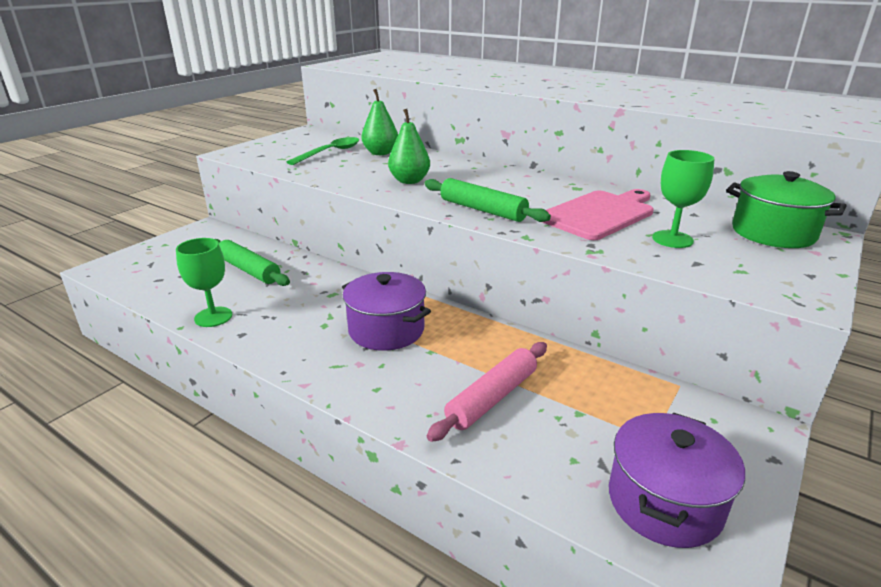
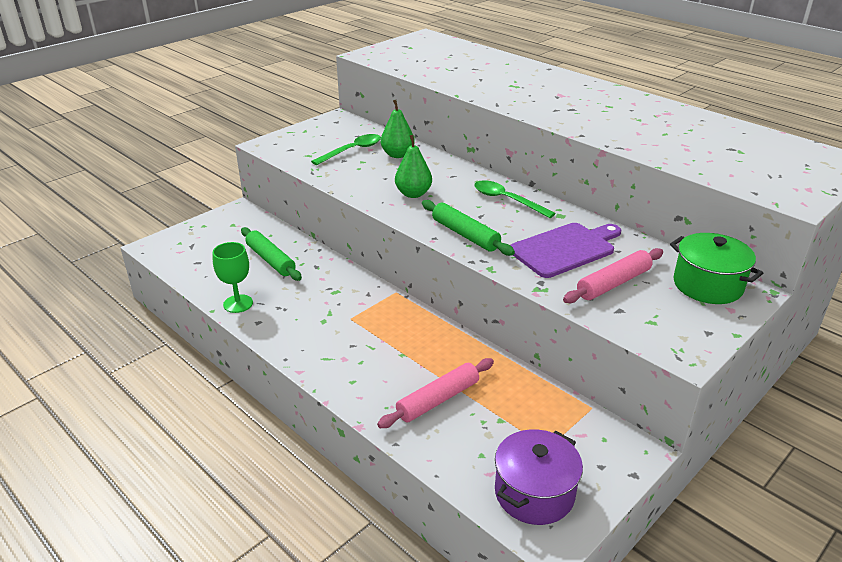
camera: 10 degrees right, 5 degrees up
(386, 330) = (372, 331): purple pot -> none
(513, 180) = (507, 200): none -> green spoon
(599, 214) = (565, 249): pink cutting board -> purple cutting board
(672, 239) = (613, 283): green goblet -> pink rolling pin

